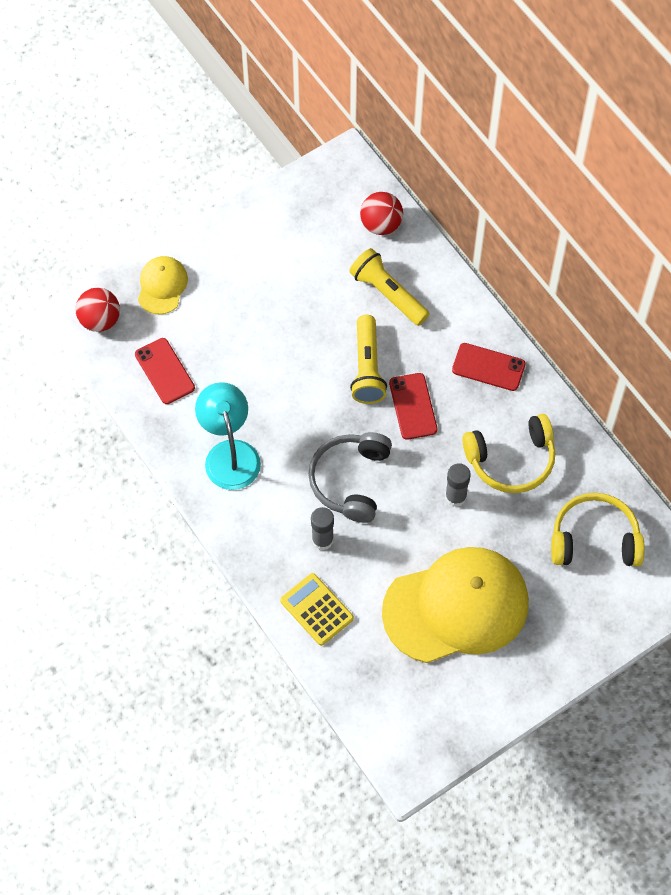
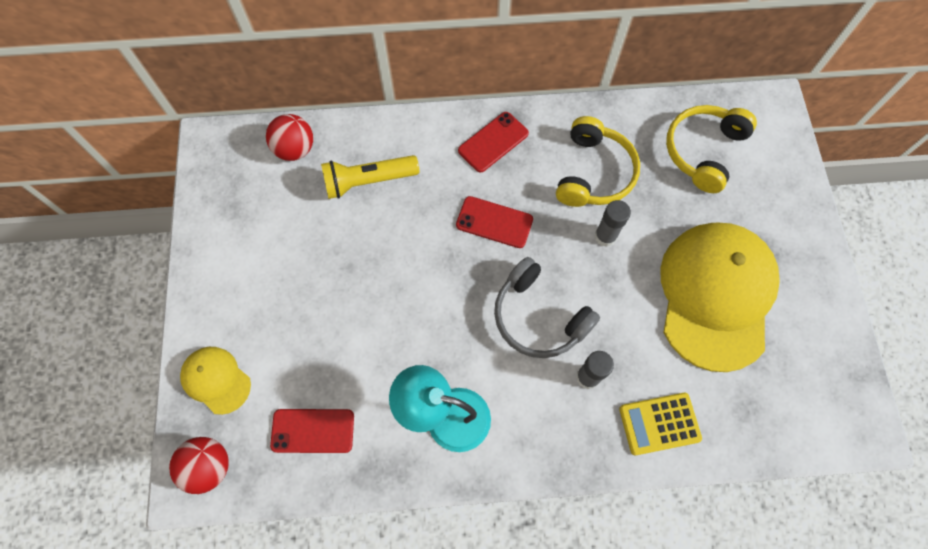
camera: 60 degrees left, 5 degrees up
(367, 368) = (431, 239): yellow flashlight -> none

